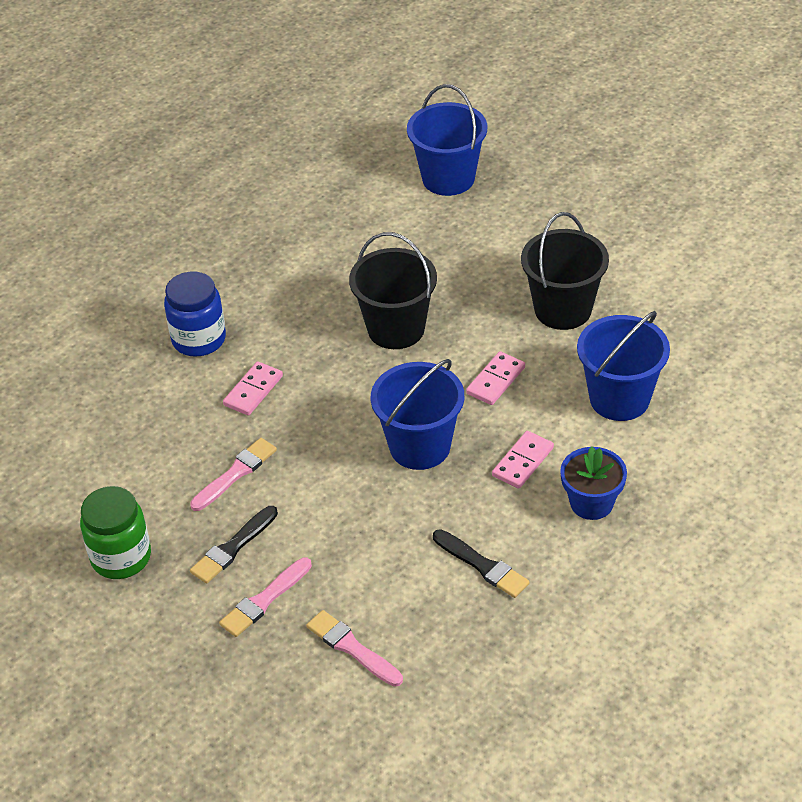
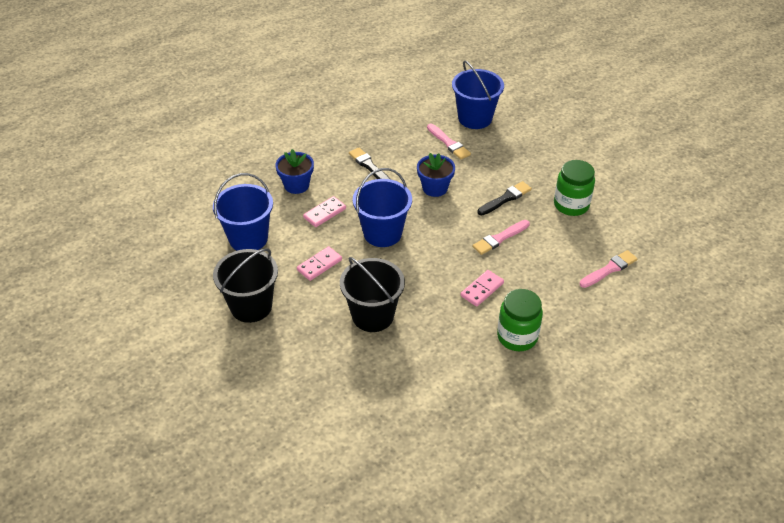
camera: 170 degrees left, 0 degrees up
(199, 339) = (517, 337): blue jar -> green jar
(264, 600) = (491, 171): pink brush -> pink brush (609, 269)
(356, 544) = (435, 188): none -> blue flower pot
(448, 178) = (283, 451): blue bucket -> blue bucket (475, 118)

